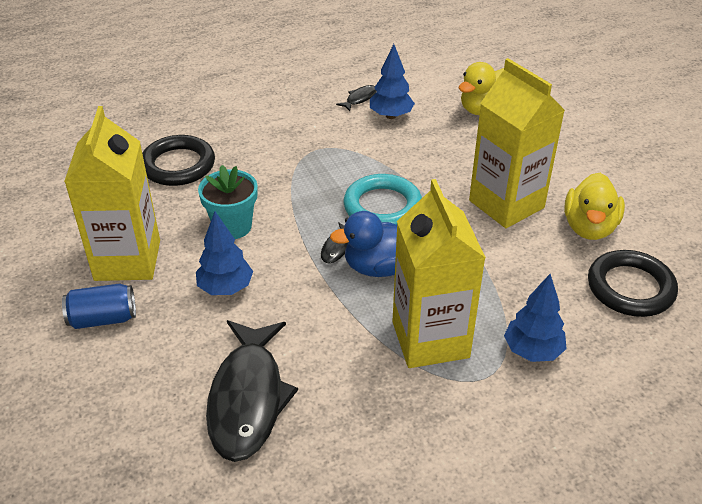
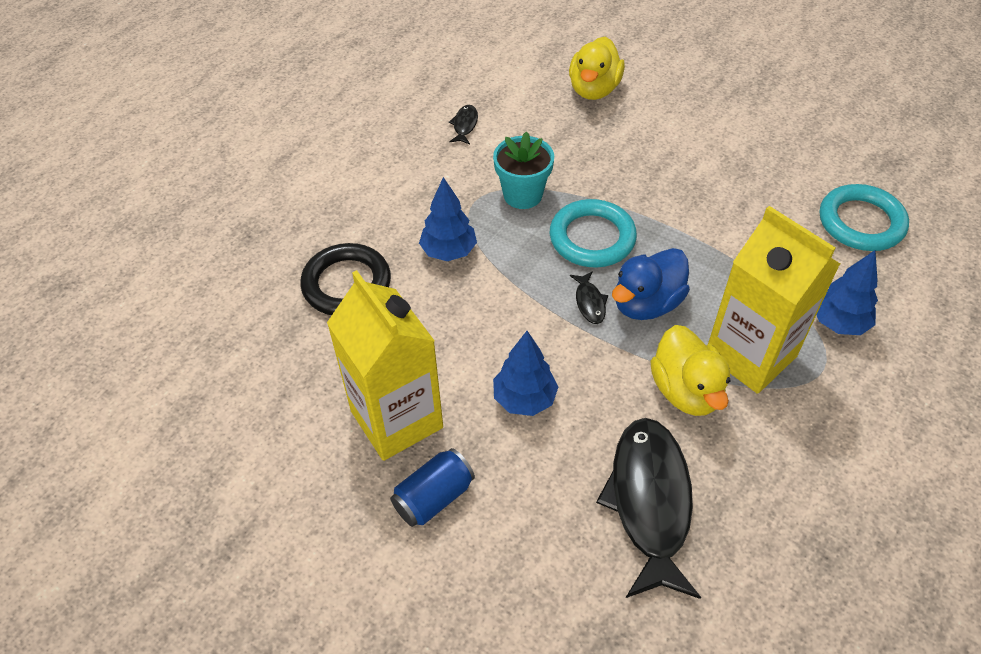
camera: 30 degrees left, 10 degrees up
(232, 226) = (469, 328): turquoise flower pot -> turquoise flower pot (522, 195)
(248, 398) = (649, 502): black fish -> black fish turned 150 degrees counterclockwise
(390, 116) = (512, 132): blue tree -> blue tree (448, 251)
(506, 204) = (697, 184): yellow carton -> none
(589, 227) = (782, 177): yellow duck -> yellow duck (686, 390)
(630, 288) = (861, 222): black ring -> turquoise ring

